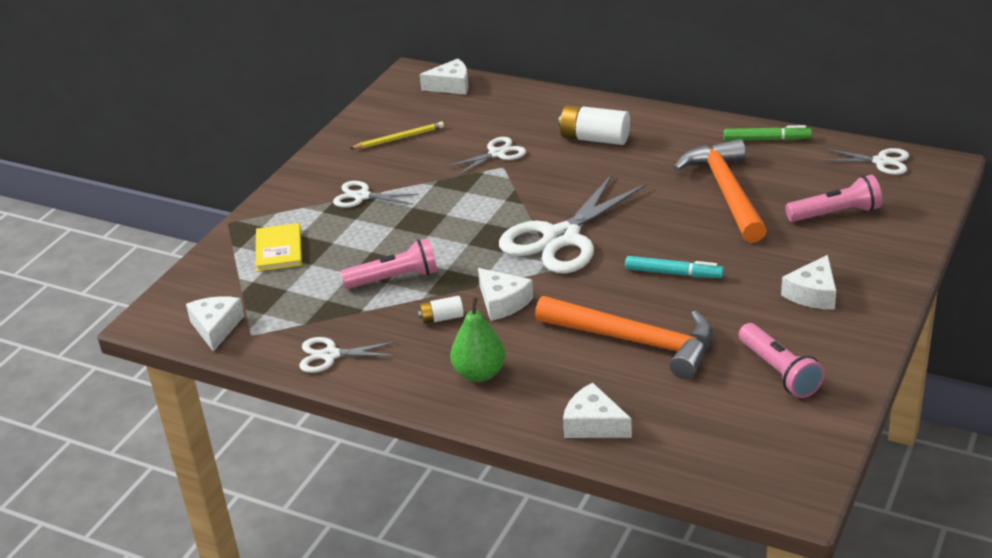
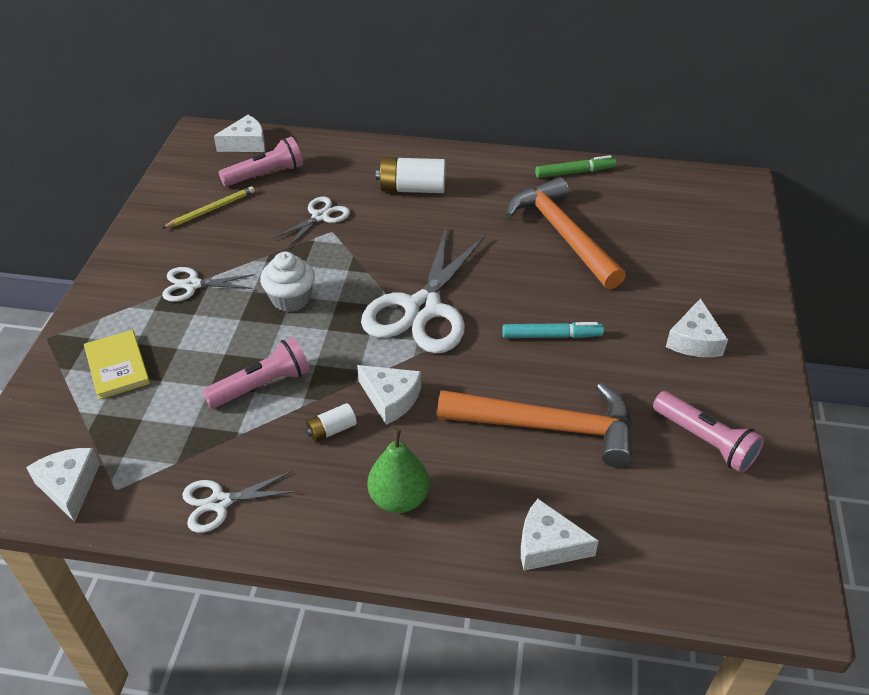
camera: 20 degrees left, 10 degrees up
(444, 217) = (291, 299): none -> white cupcake
(836, 213) = (673, 246): pink flashlight -> pink flashlight (265, 174)
(881, 162) = (687, 185): white scissors -> none

